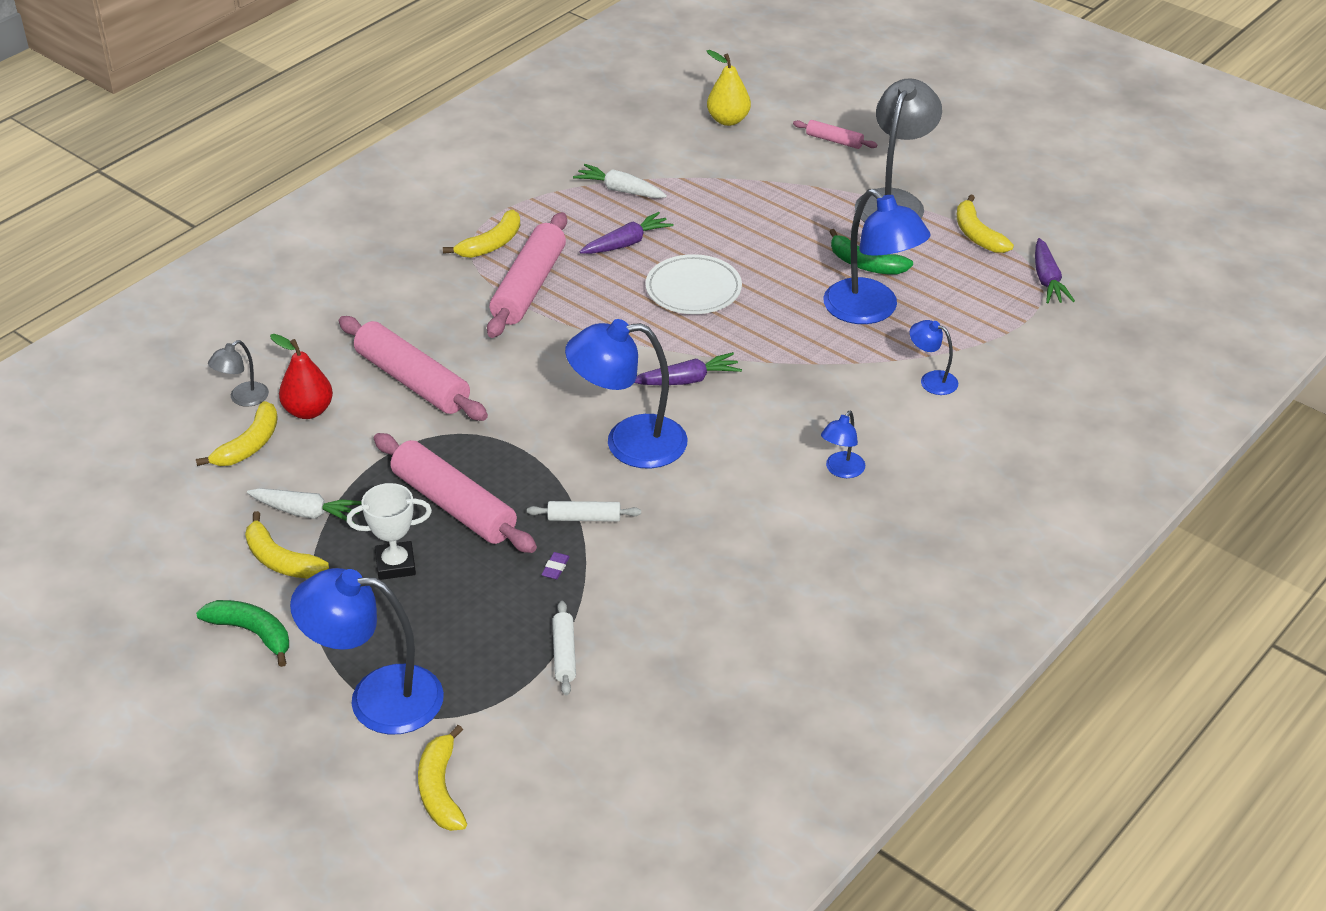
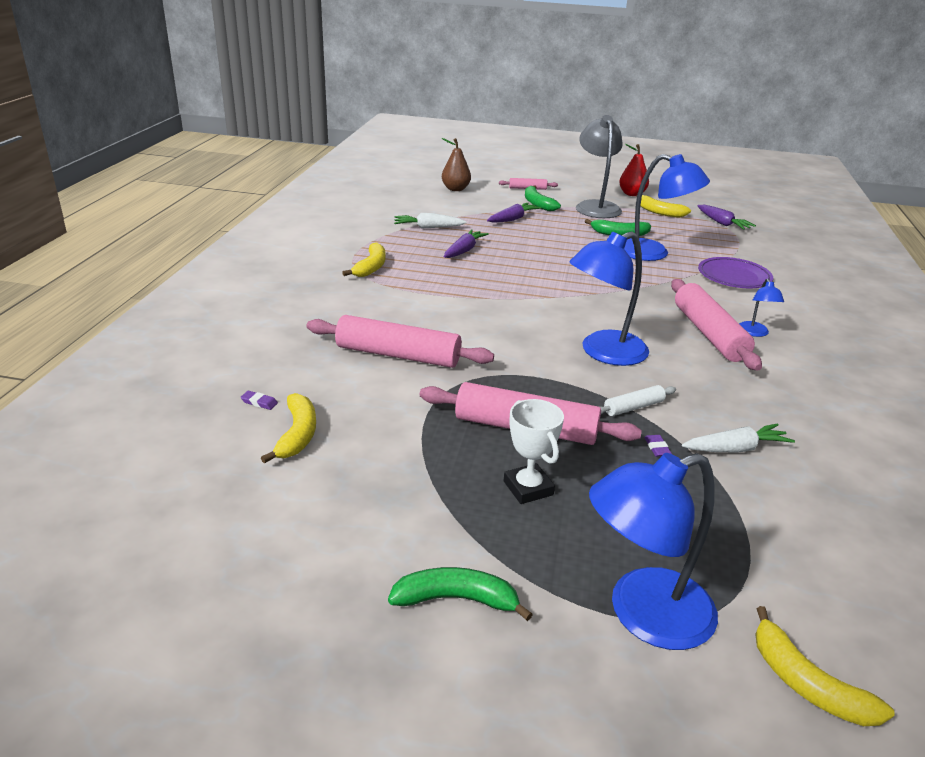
camera: 30 degrees left, 10 degrees down
(243, 399) = (259, 402): grey lamp -> purple eraser
(280, 560) = (418, 520): yellow banana -> none
(307, 512) = (404, 472): white carrot -> white carrot (736, 449)
(308, 411) = (329, 396): red pear -> red pear (632, 194)
(395, 564) = (528, 488): white trophy -> white trophy turned 75 degrees counterclockwise
(529, 286) = (424, 283): pink rolling pin -> pink rolling pin (708, 334)
(564, 654) = (746, 510): white rolling pin -> none
(687, 380) = (594, 309): purple carrot -> purple carrot (513, 219)
(693, 289) = (536, 264): white plate -> none
(728, 120) = (455, 189): yellow pear -> brown pear
(814, 177) = (537, 204): none -> green banana
(931, 380) = (734, 277): blue lamp -> purple plate

